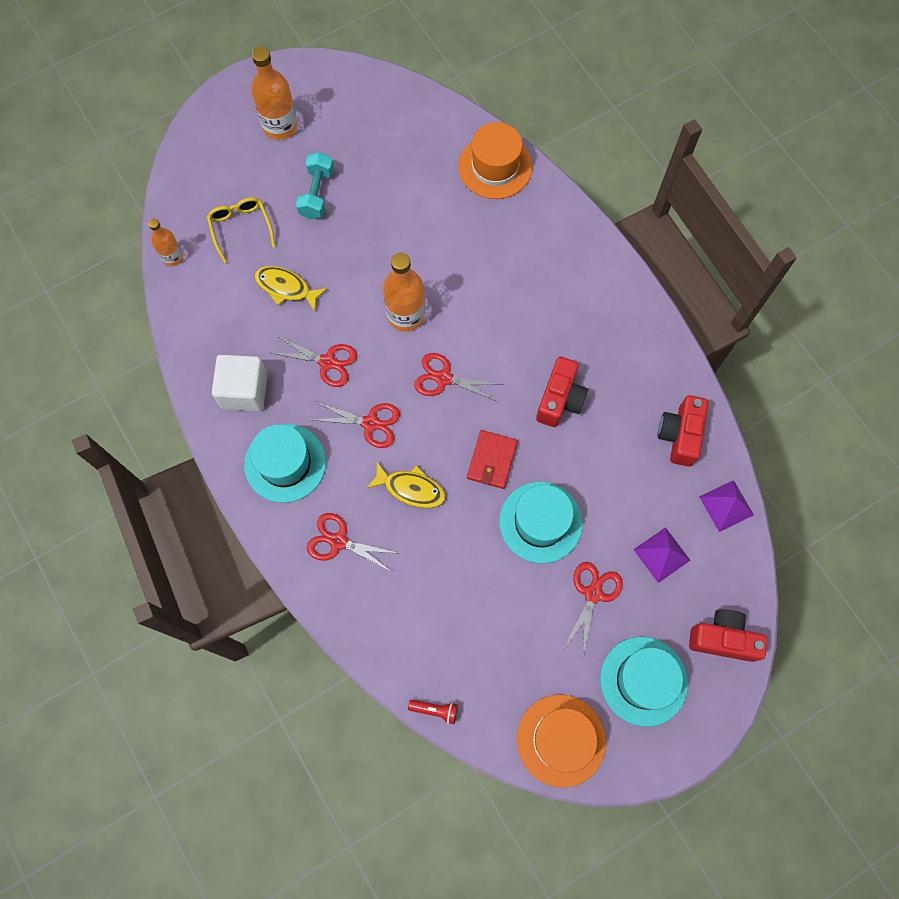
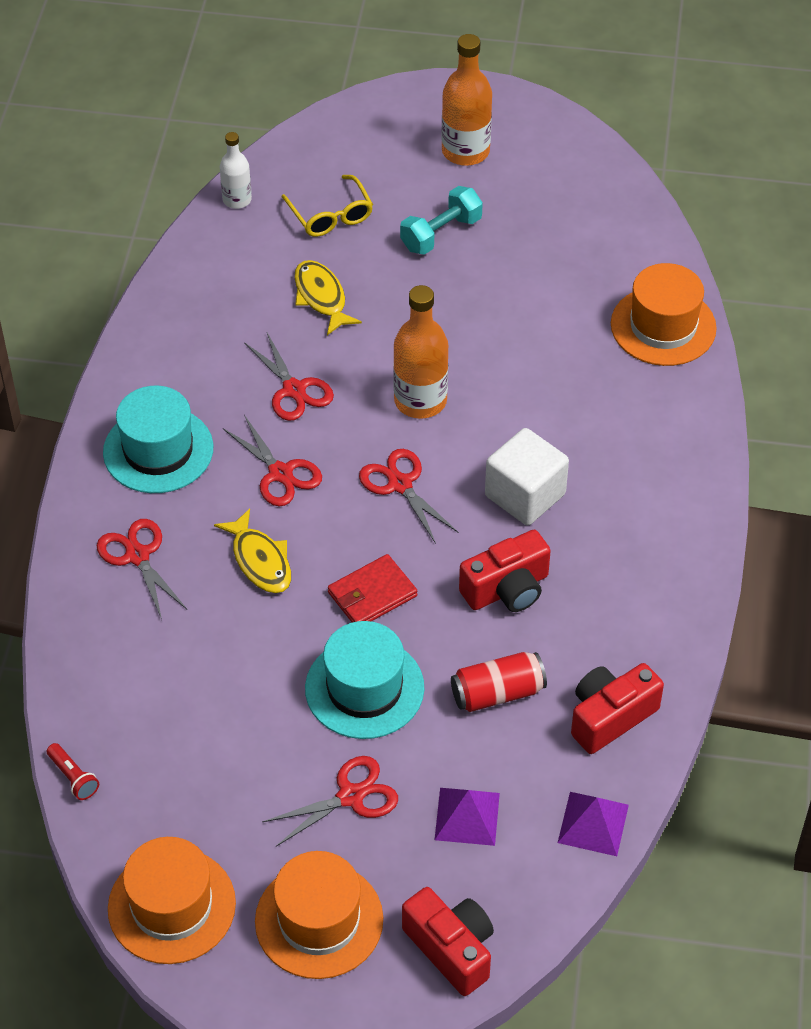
camera: 40 degrees right, 20 degrees down
(172, 257) = (237, 200): orange bottle -> white bottle
(240, 227) = (331, 216): yellow glasses -> yellow glasses turned 135 degrees clockwise
(244, 391) = (185, 360): white cube -> white cube (525, 495)
(611, 467) = (497, 693): none -> red can
(643, 681) = (319, 920): turquoise hat -> orange hat

